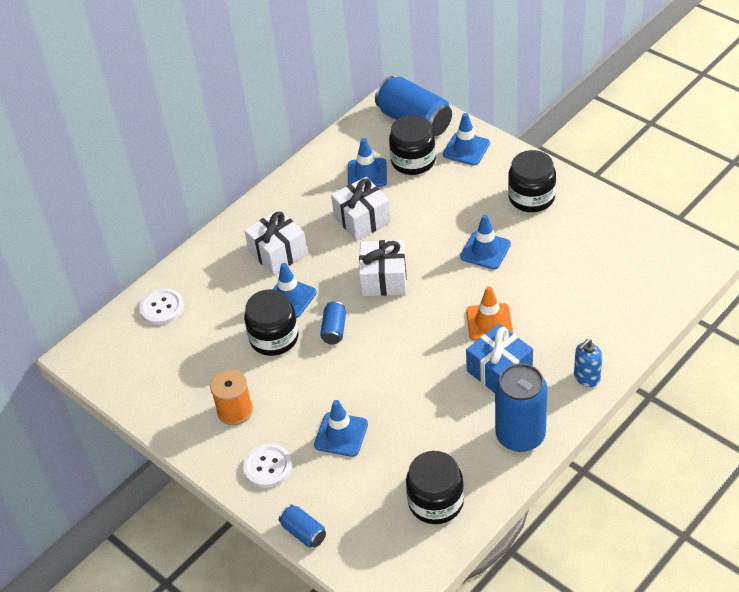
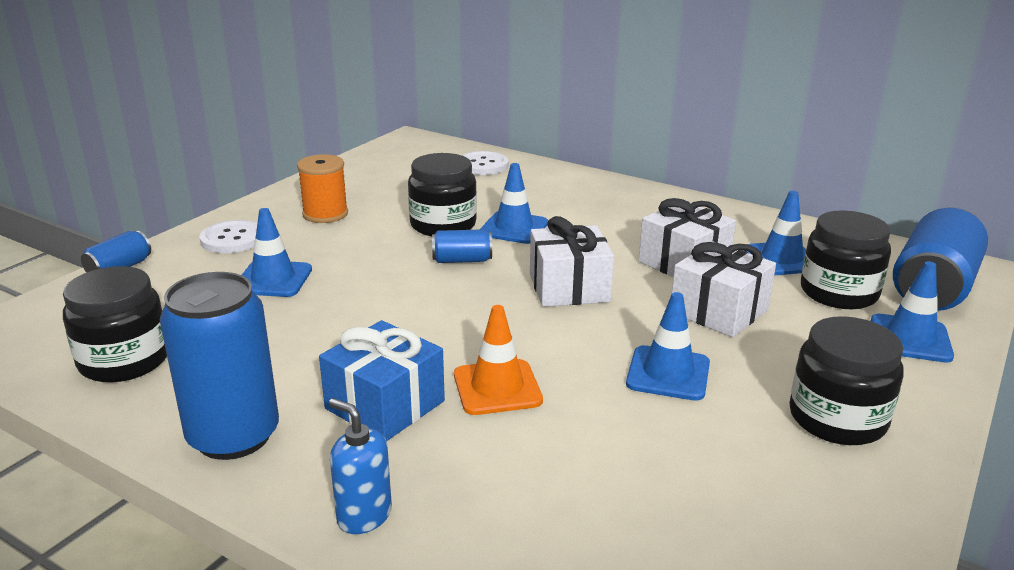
camera: 75 degrees right, 20 degrees down
(278, 253) = (592, 214): white gift -> white gift (718, 311)

